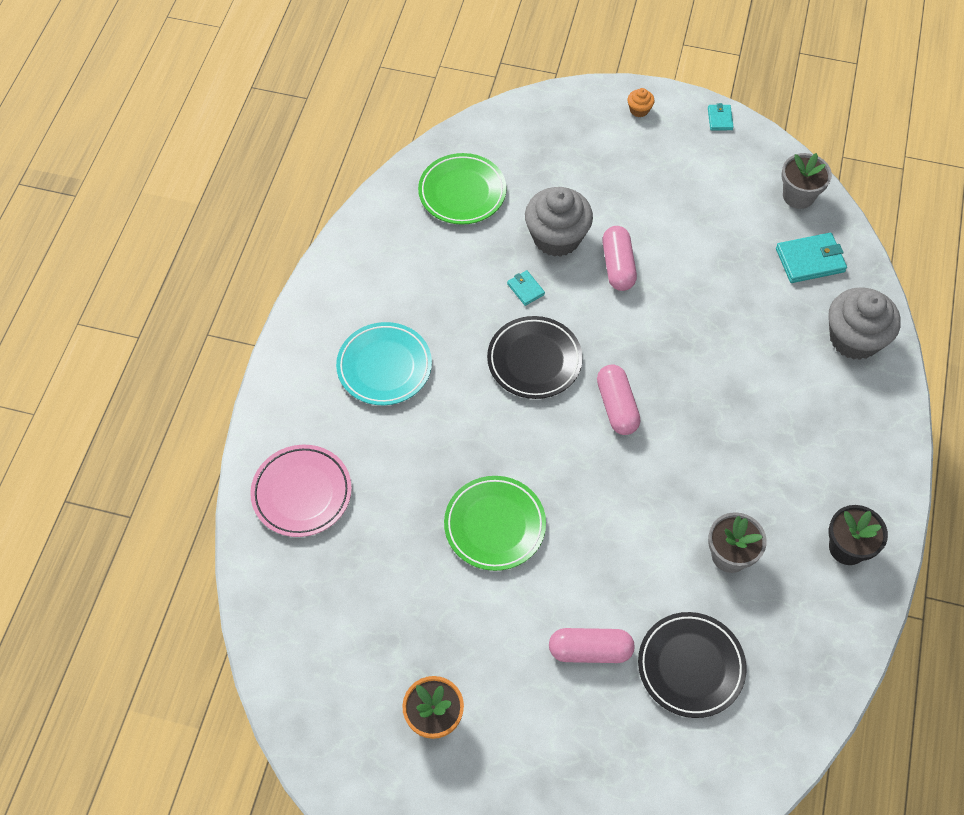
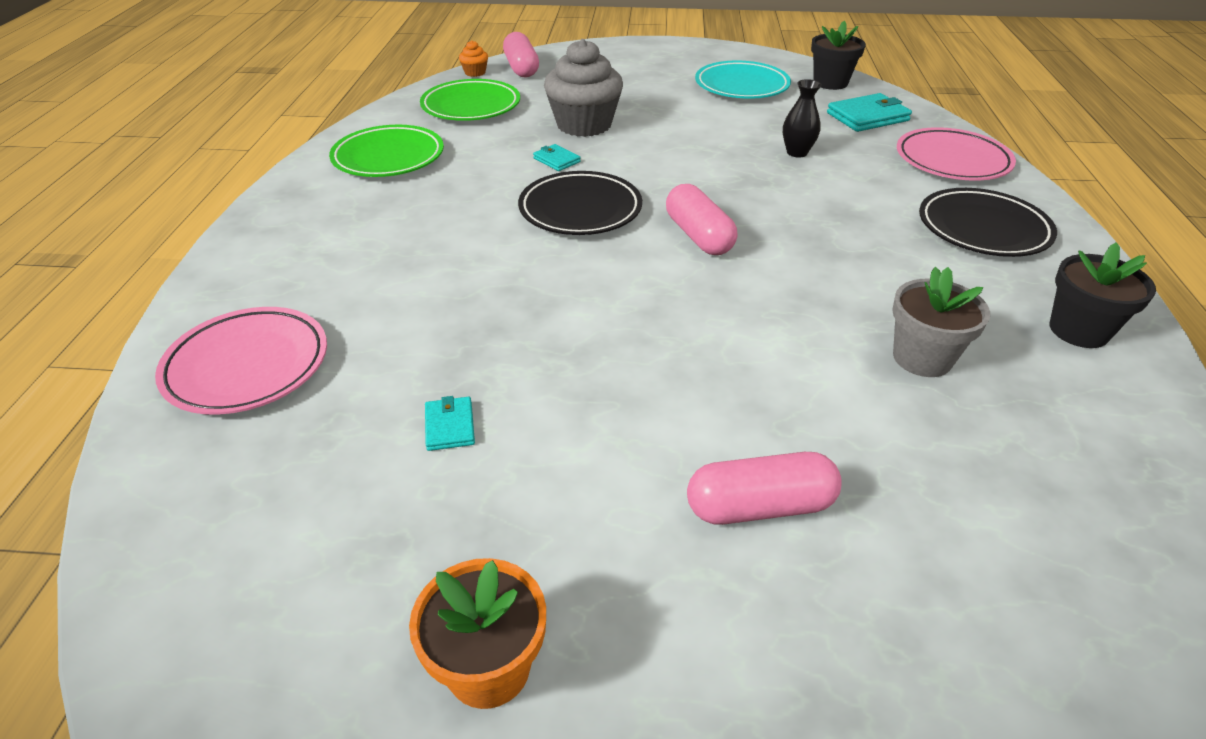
camera: 10 degrees left, 20 degrees down
(384, 367) = (381, 233): turquoise plate -> turquoise plate (741, 86)
(494, 525) = (558, 367): green plate -> green plate (388, 157)
(618, 266) = (659, 137): pink capsule -> pink capsule (521, 68)
(639, 110) = (646, 51): orange cupcake -> orange cupcake (475, 72)
(690, 666) = (940, 505): black plate -> black plate (983, 229)
(720, 119) = (728, 50): turquoise wallet -> turquoise wallet (449, 426)
(727, 307) = (797, 152): none -> black vase
(798, 196) = (830, 83): grey flower pot -> black flower pot
(854, 338) = (952, 161): grey cupcake -> pink plate

